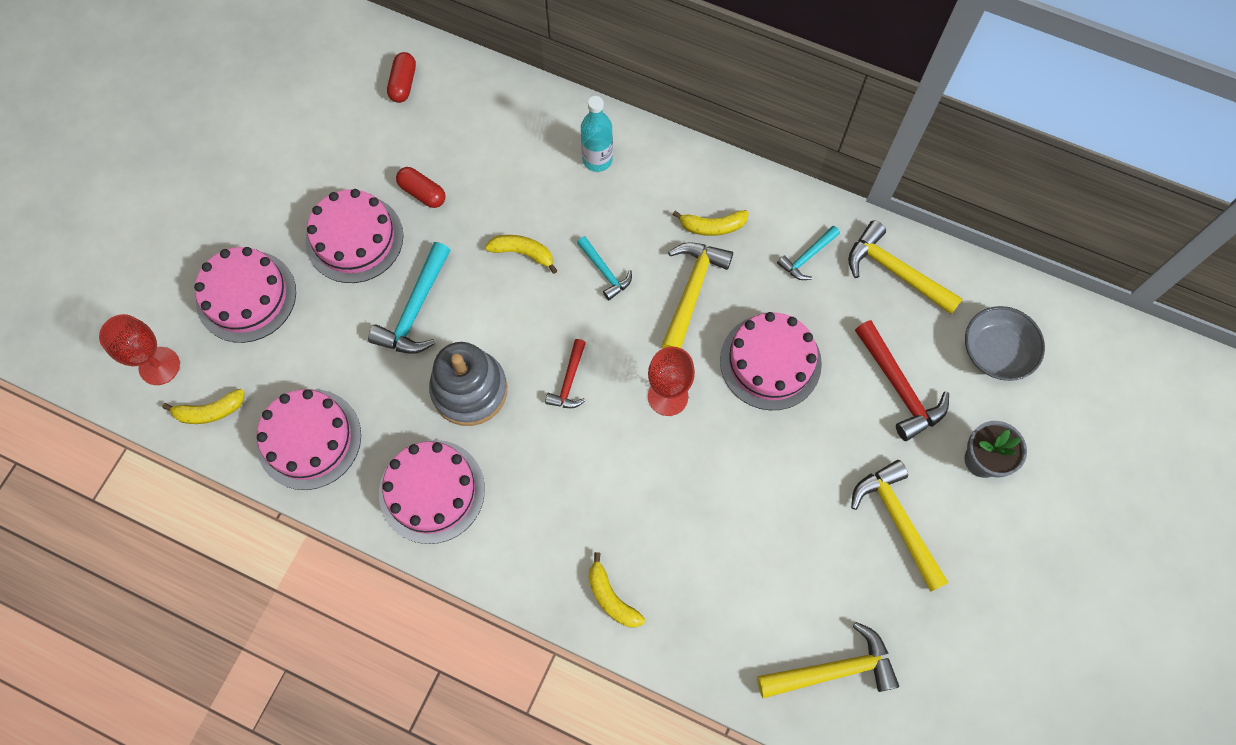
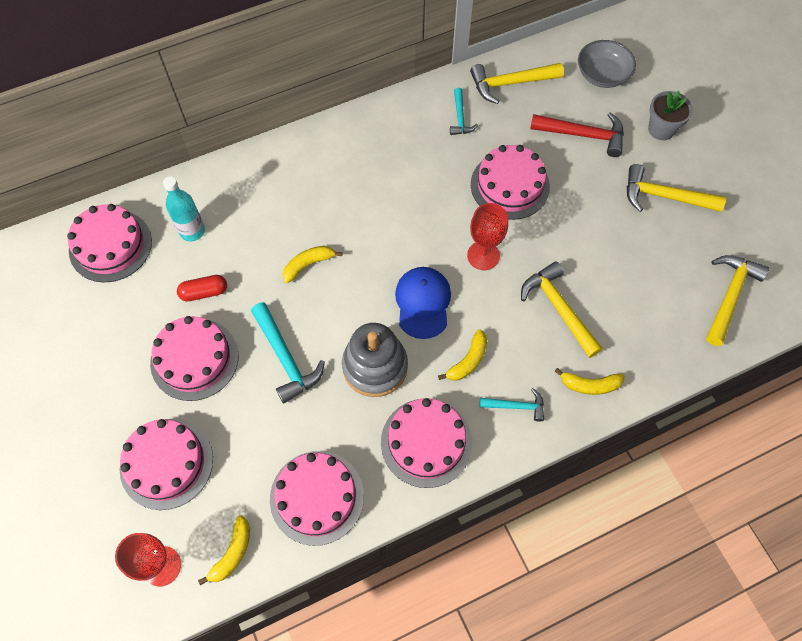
camera: 50 degrees left, 5 degrees down
(403, 84) = (110, 245): red capsule -> pink cake
(569, 381) = (423, 303): red hammer -> blue cap
(597, 159) = (285, 176): turquoise bottle -> turquoise bottle (192, 231)
(605, 272) = (367, 228): turquoise hammer -> turquoise hammer (516, 406)
(692, 291) = (425, 191): yellow hammer -> yellow hammer (558, 308)
(712, 226) = (393, 150): yellow banana -> yellow banana (468, 361)

